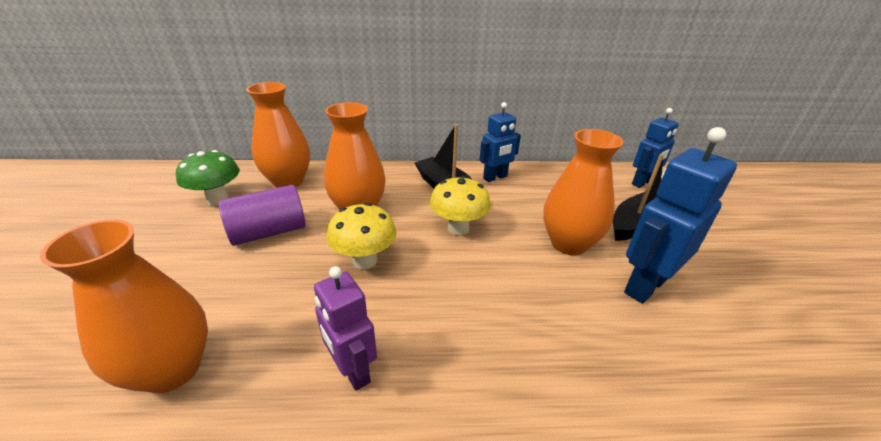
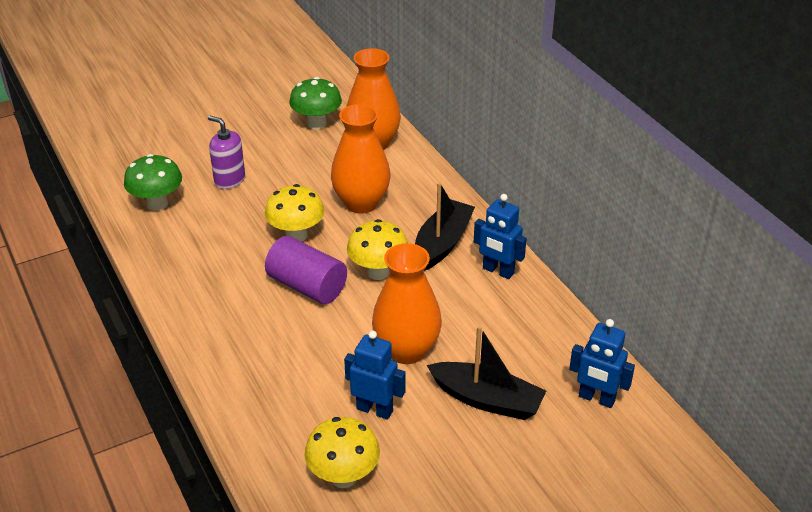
camera: 65 degrees right, 5 degrees up
(172, 369) = (157, 204): orange vase -> green mushroom
(218, 282) = (229, 180): none -> purple soap dispenser
(269, 232) = (295, 172): purple cylinder -> purple cylinder (307, 286)
(352, 370) = (193, 273): purple robot -> none
(644, 285) = (375, 409): blue robot -> blue robot, size x0.65
(744, 337) = (343, 477): none -> yellow mushroom

